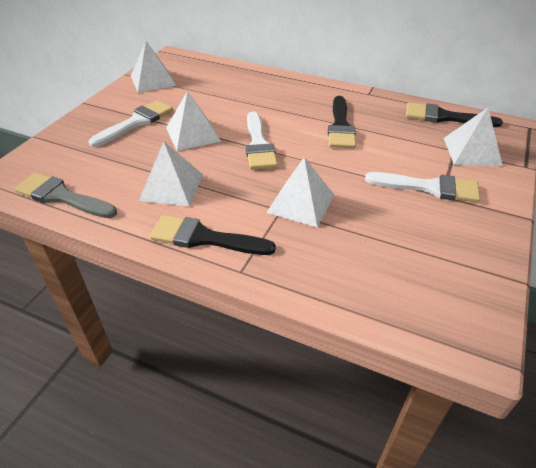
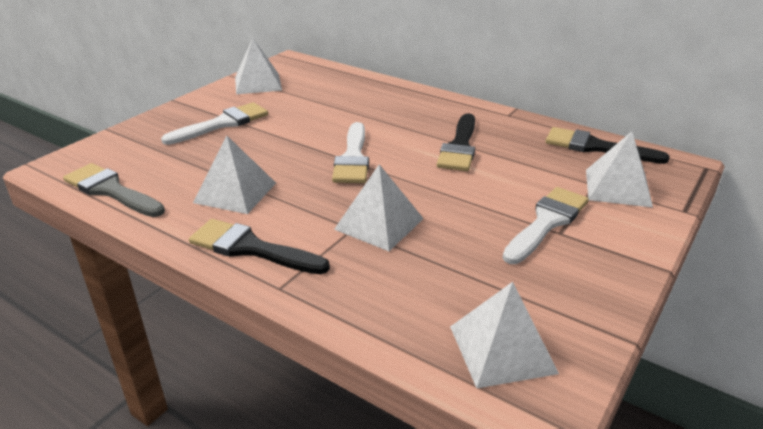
camera: 10 degrees right, 10 degrees down
(193, 134) = (281, 141): white pyramid -> white pyramid (502, 349)
(429, 187) = (547, 222): white brush -> white brush turned 75 degrees counterclockwise

